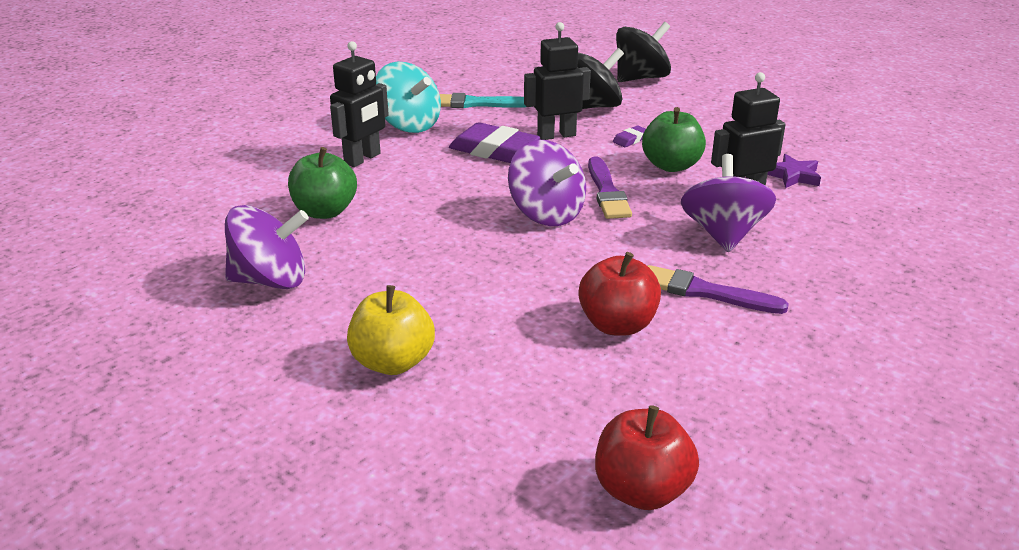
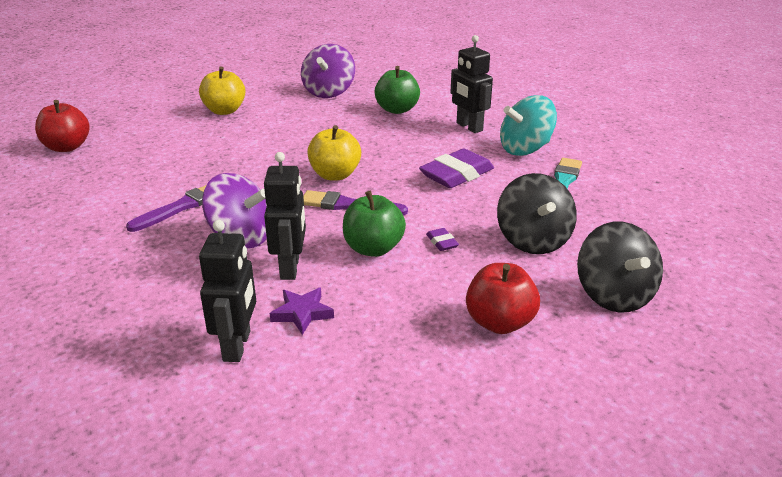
camera: 110 degrees right, 0 degrees up
(546, 214) = (335, 175): purple spinning top -> yellow apple
(556, 135) = (472, 207): black robot -> black robot (237, 346)
(617, 325) = (185, 170): red apple -> red apple (499, 322)

